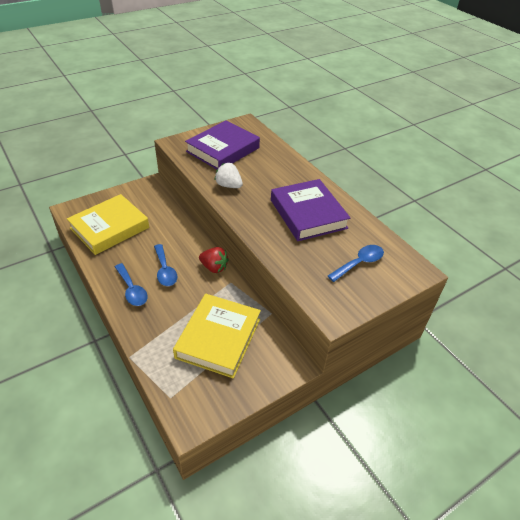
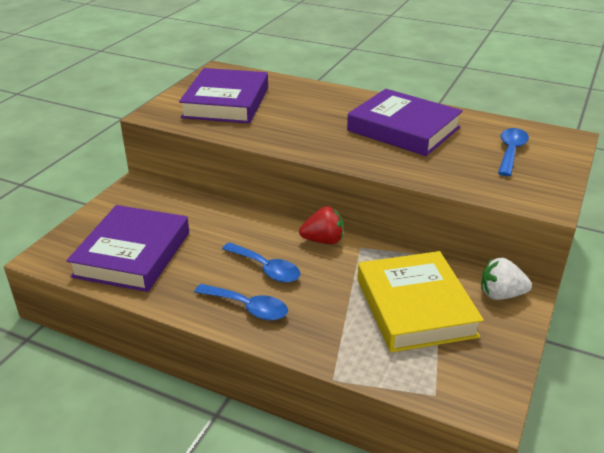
camera: 30 degrees left, 10 degrees down
(110, 228) = (133, 254): yellow book -> purple book
(228, 185) = (280, 133): white strawberry -> white strawberry (501, 294)

